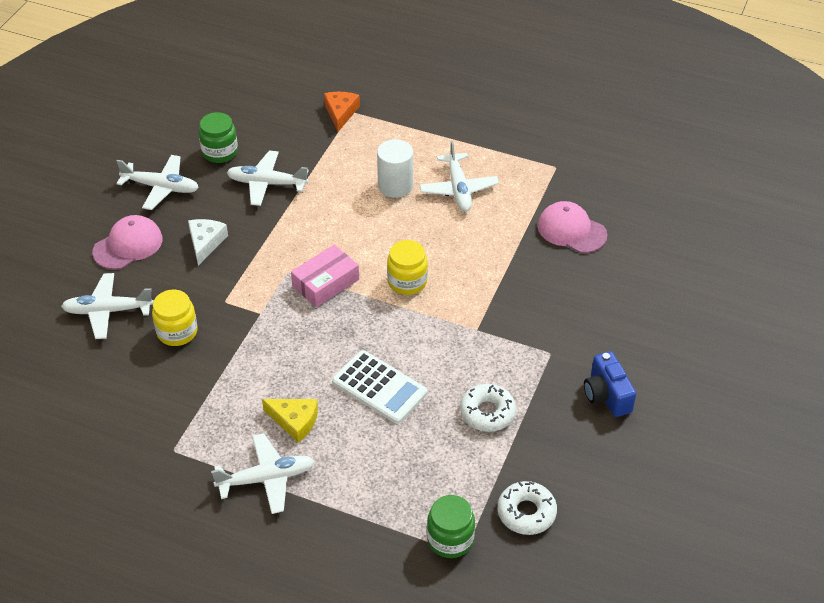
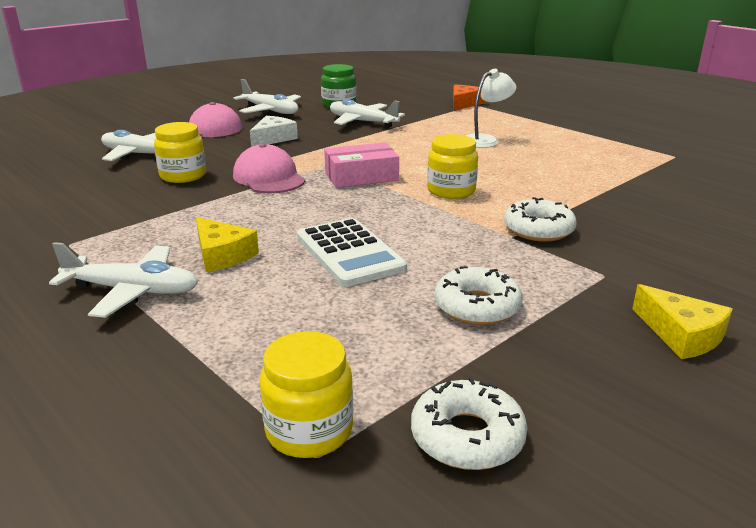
camera: 25 degrees right, 20 degrees down
(395, 185) = (486, 140): white cylinder -> white lamp
(450, 539) = (309, 430): green jar -> yellow jar
(458, 189) = (553, 151): white plane -> none
(491, 314) = (538, 229): none -> white donut
(571, 230) = (679, 194): pink cap -> pink cap (269, 178)
(606, 395) = (681, 334): blue camera -> yellow cheese

